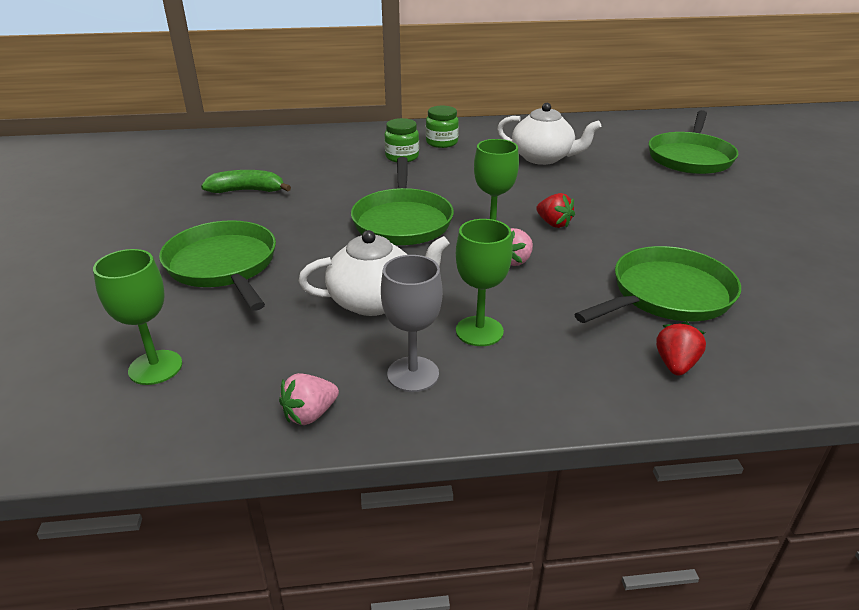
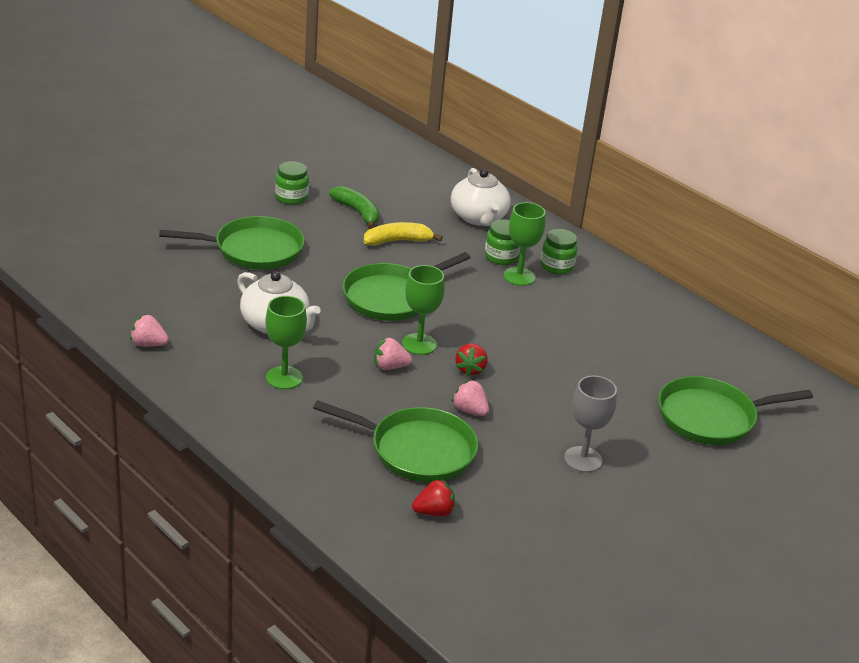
camera: 50 degrees right, 0 degrees up
(155, 367) = (138, 276): green goblet -> green goblet (519, 276)
(169, 213) = (291, 197): none -> green jar
(223, 265) = (254, 250): green pan -> green pan turned 60 degrees clockwise
(319, 189) = (398, 241): none -> yellow banana
(413, 374) = (215, 367): grey goblet -> grey goblet (583, 459)
(543, 158) = (595, 330): white teapot -> white teapot (479, 218)
(618, 245) = (469, 410): none -> pink strawberry
(675, 364) = (326, 470): red strawberry -> red strawberry (434, 512)

